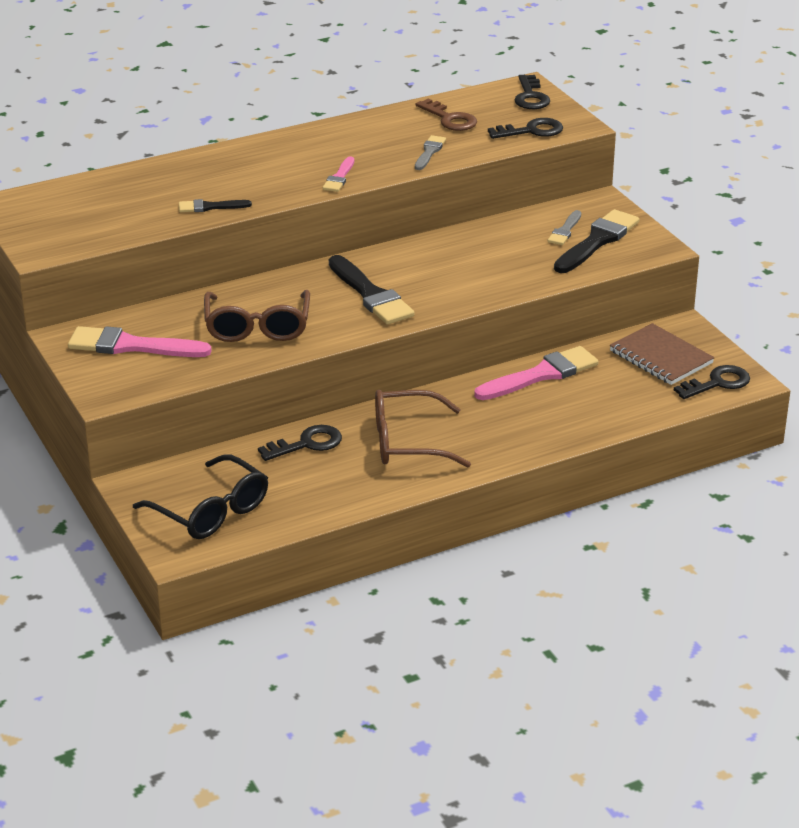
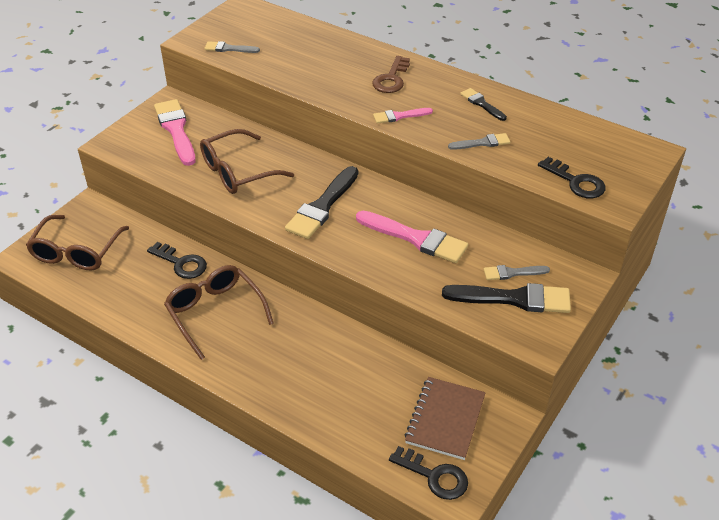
camera: 60 degrees right, 10 degrees up
(90, 233) = (229, 48): none -> grey brush
(210, 207) = (304, 79): black brush -> black brush (482, 104)
(211, 511) = (76, 252): black glasses -> brown glasses
(450, 119) = (547, 133): brown key -> brown key (391, 79)
(531, 97) = (635, 160): black key -> none
(541, 375) = (359, 352): pink brush -> pink brush (415, 238)

